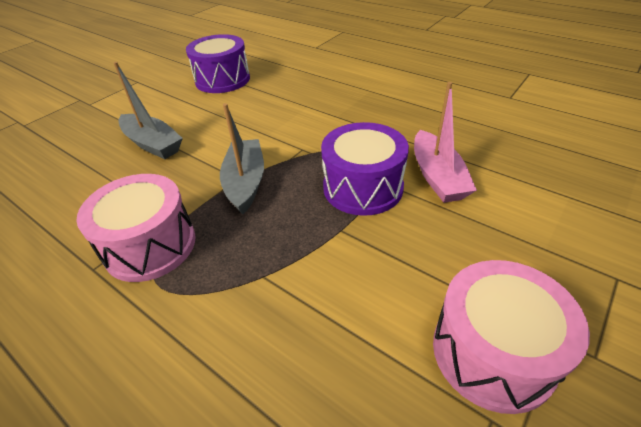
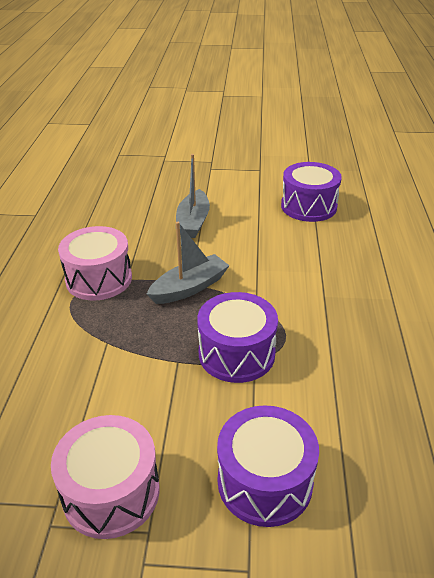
camera: 55 degrees right, 5 degrees down
(437, 176) = (292, 396): pink boat -> none
(524, 229) = (265, 481): none -> purple drum

